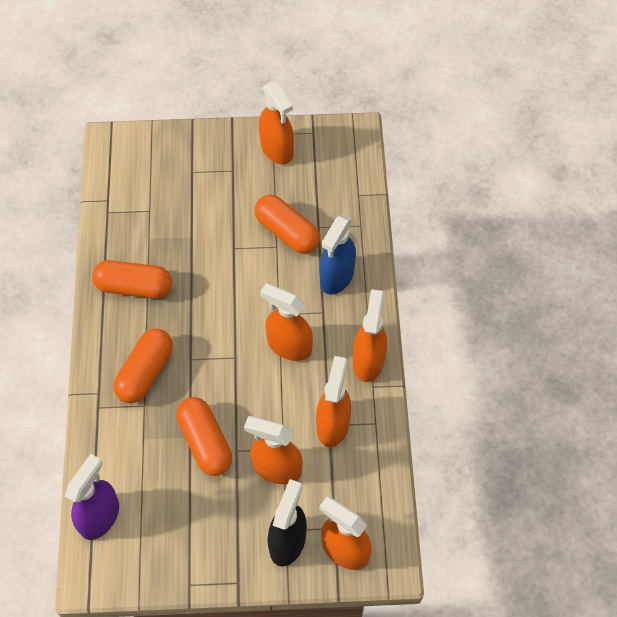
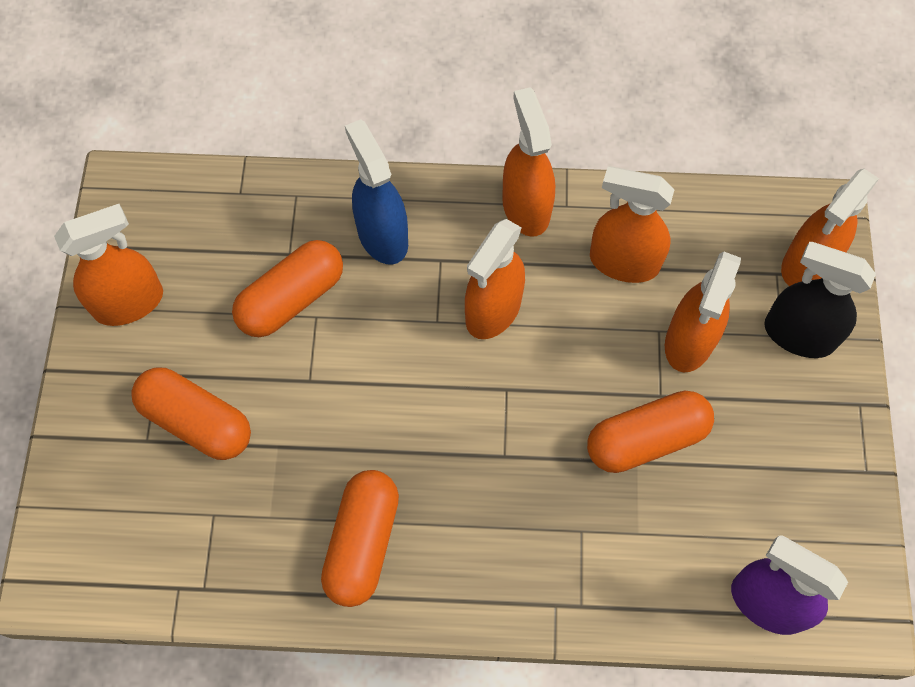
camera: 85 degrees left, 5 degrees up
(145, 372) = (523, 527): orange capsule -> orange capsule (196, 421)
(336, 277) = (382, 236): blue spray bottle -> blue spray bottle turned 150 degrees counterclockwise
(368, 361) = (525, 207): orange spray bottle -> orange spray bottle turned 60 degrees clockwise

